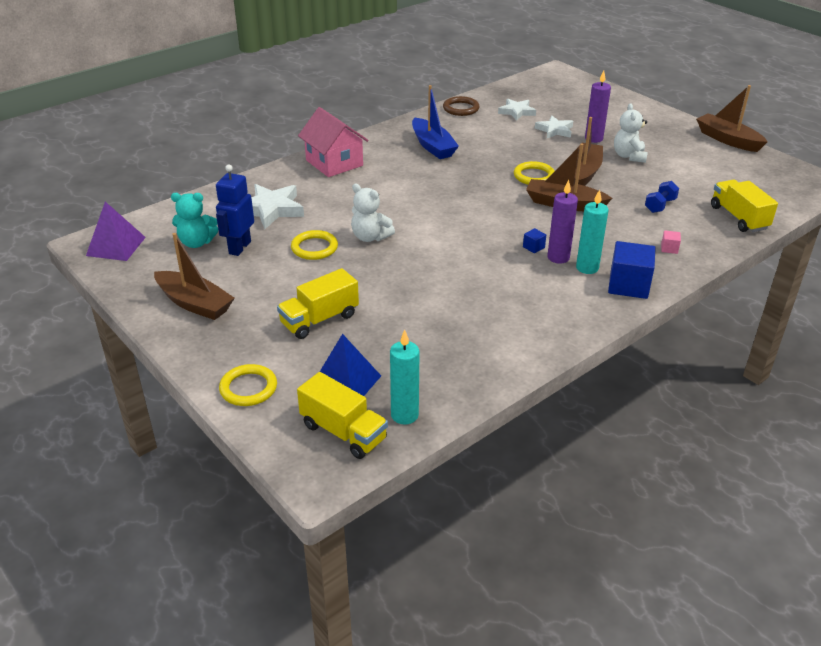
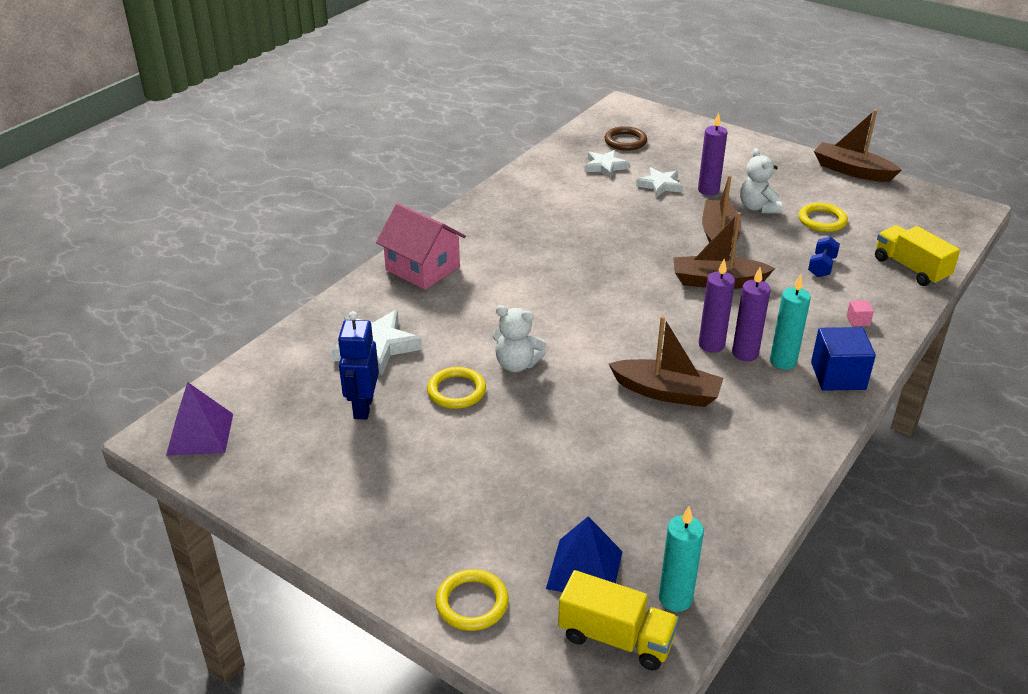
camera: 15 degrees left, 0 degrees up
(194, 303) = (345, 497): brown boat -> brown boat (666, 392)
(196, 243) = (304, 410): turquoise teddy bear -> none
(319, 319) = (511, 489): yellow truck -> none
(432, 146) = (530, 227): blue boat -> none
(461, 108) = (538, 171): brown ring -> brown ring (625, 141)
(533, 247) = (711, 345): blue cube -> purple candle
(534, 176) = (666, 250): yellow ring -> yellow ring (822, 220)

